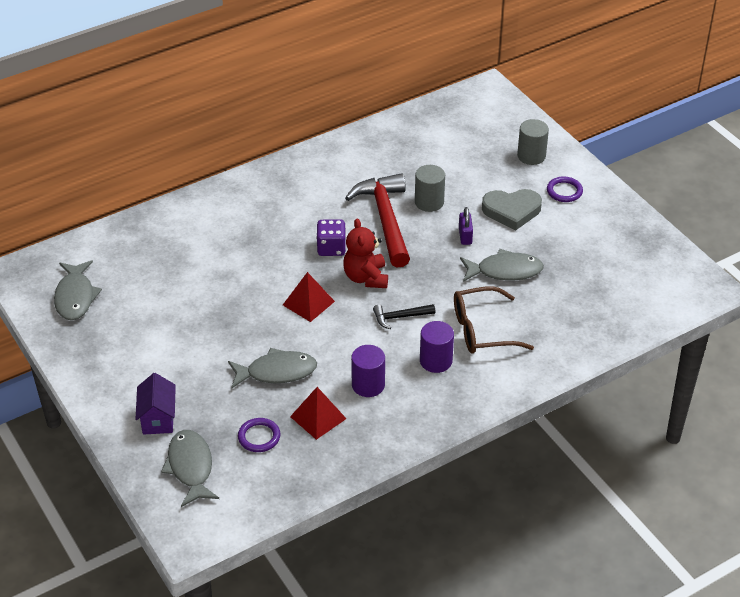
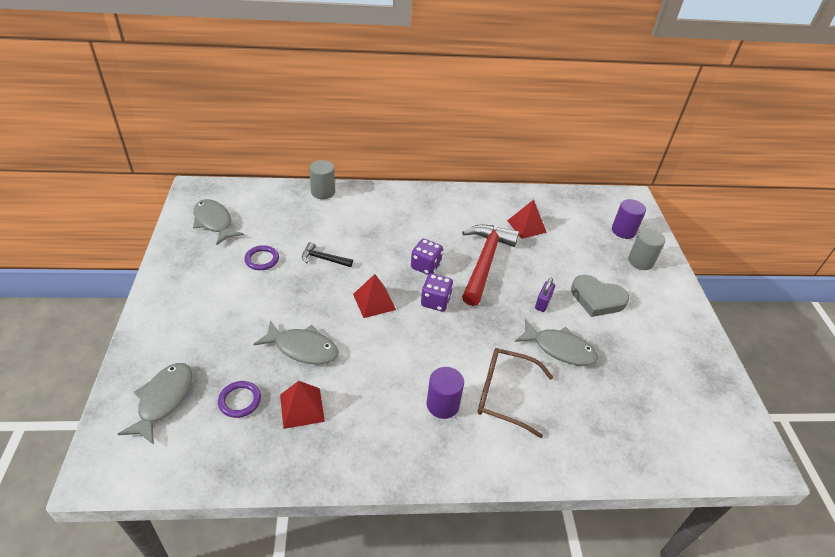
camera: 25 degrees right, 0 degrees up
(75, 297) = (214, 222): grey fish -> grey fish turned 120 degrees clockwise
(158, 418) = (180, 343): purple house -> none
(366, 278) = (435, 301): red teddy bear -> purple dice
(368, 385) = (367, 398): purple cylinder -> purple cylinder (623, 231)
(400, 317) = (439, 348): black hammer -> black hammer (323, 259)
(401, 165) = (526, 226): none -> red pyramid
(429, 202) = (530, 263): grey cylinder -> grey cylinder (323, 192)
(564, 191) = (655, 302): purple ring -> purple ring (262, 259)

